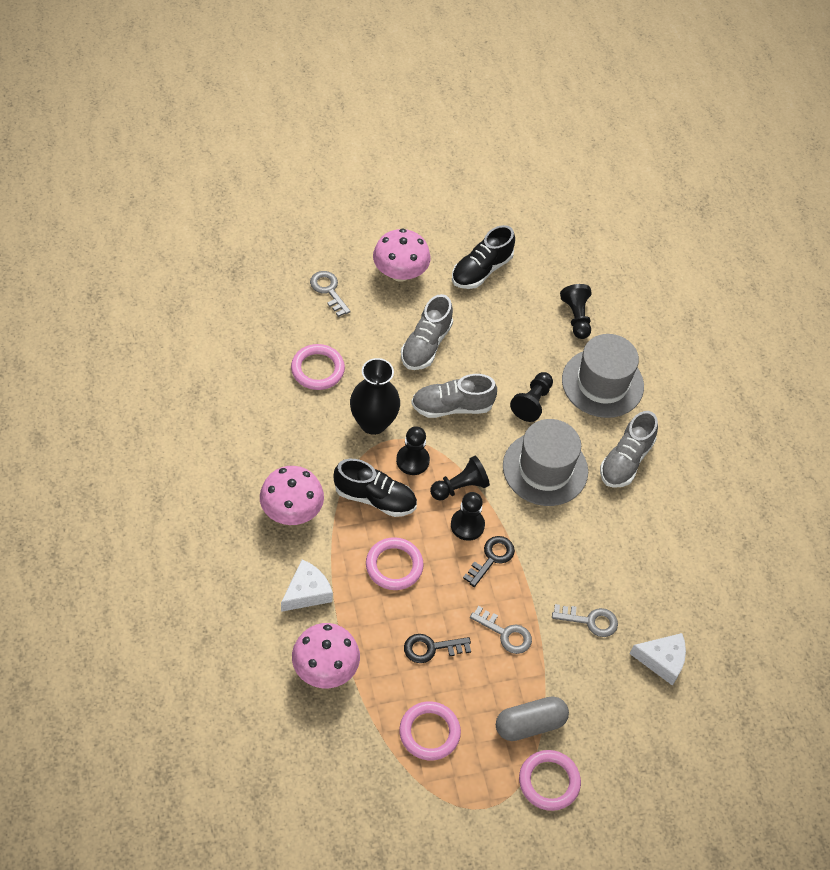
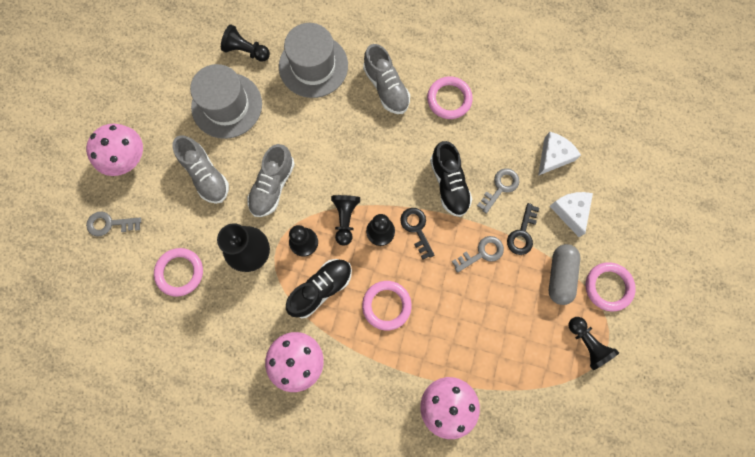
camera: 55 degrees left, 20 degrees up
(307, 592) = (375, 386): white cheese -> white cheese (570, 211)
(429, 732) = (533, 352): pink ring -> pink ring (449, 99)
(431, 648) = (467, 314): black key -> black key (522, 233)
(481, 270) = (162, 95): black shoe -> black shoe (449, 184)
(532, 402) = (302, 125): black pawn -> black pawn (587, 343)
(545, 469) = (363, 148): grey hat -> grey hat (227, 105)

